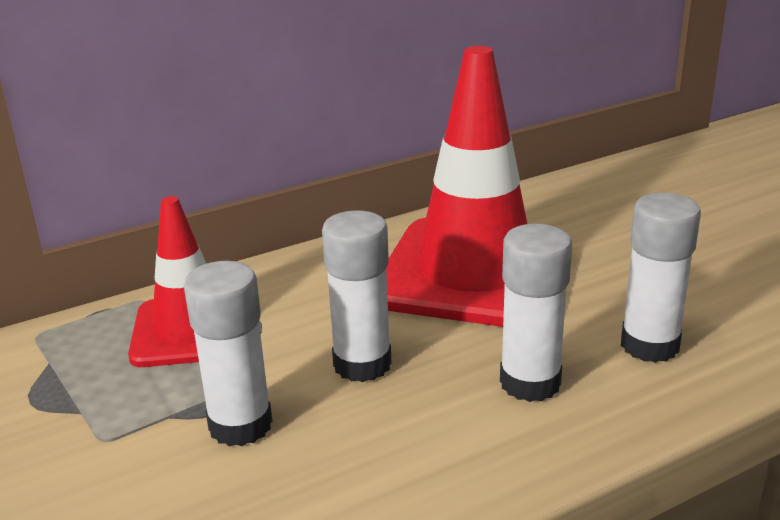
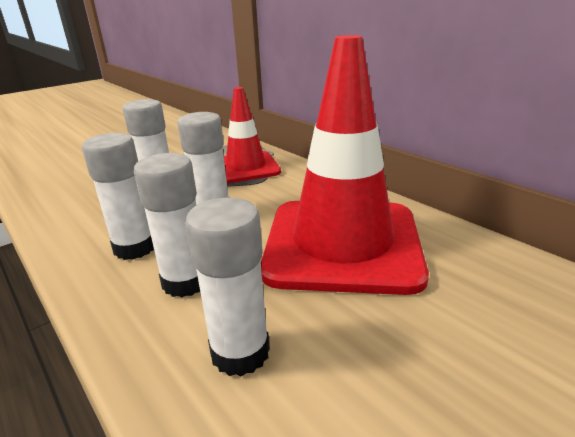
camera: 80 degrees right, 0 degrees up
(433, 435) = (135, 248): none -> white glue stick

